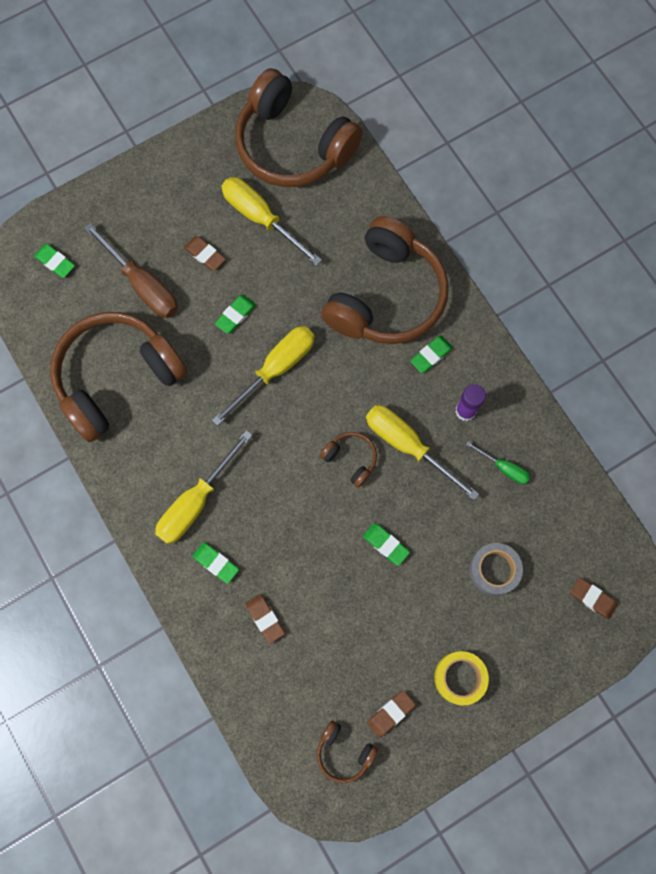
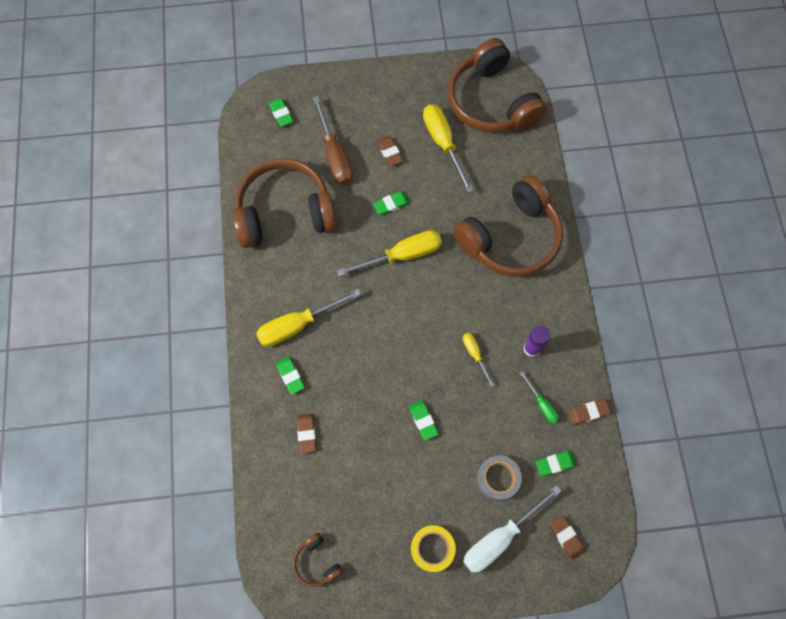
camera: 25 degrees right, 5 degrees down
(350, 459) = (426, 345): brown headphones -> none
(391, 713) = (366, 550): brown eraser -> brown eraser (588, 412)
(407, 445) = (474, 354): yellow screwdriver -> yellow screwdriver, size x0.53
(431, 355) = (524, 295): green eraser -> green eraser (555, 463)
(525, 631) = (500, 537): none -> white screwdriver

